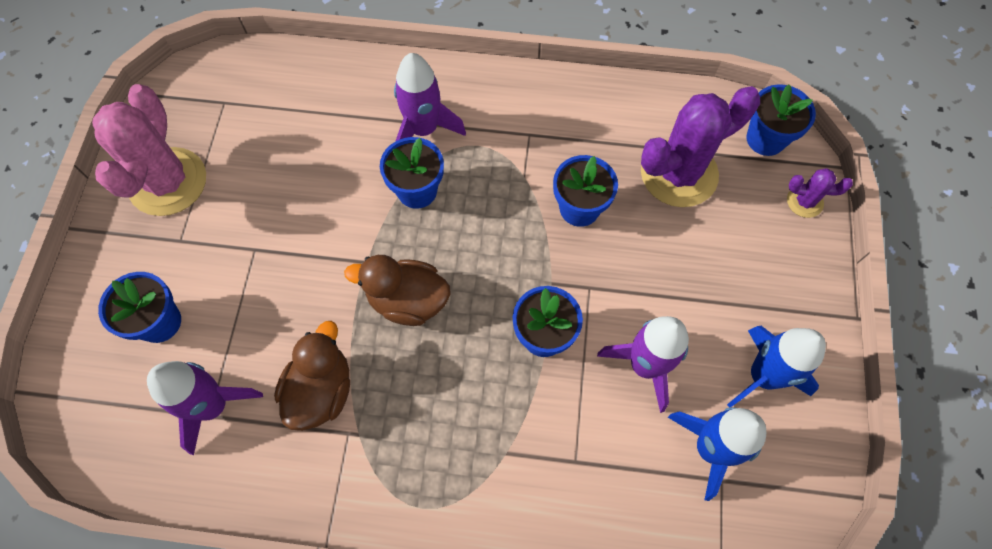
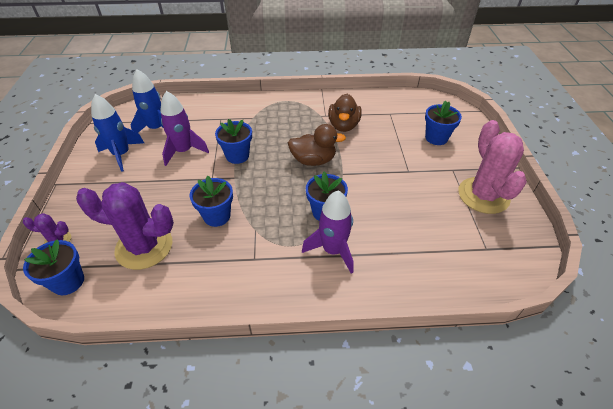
camera: 170 degrees right, 20 degrees down
(213, 406) = (390, 116): purple rocket -> none
(679, 173) = (144, 247): purple cactus -> purple cactus turned 45 degrees clockwise

